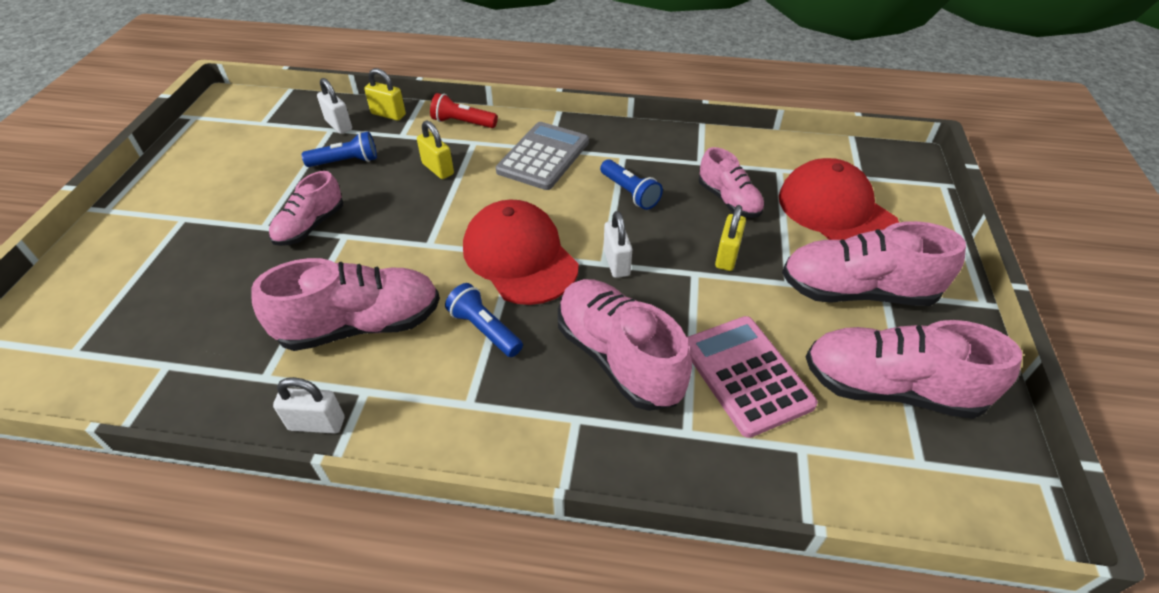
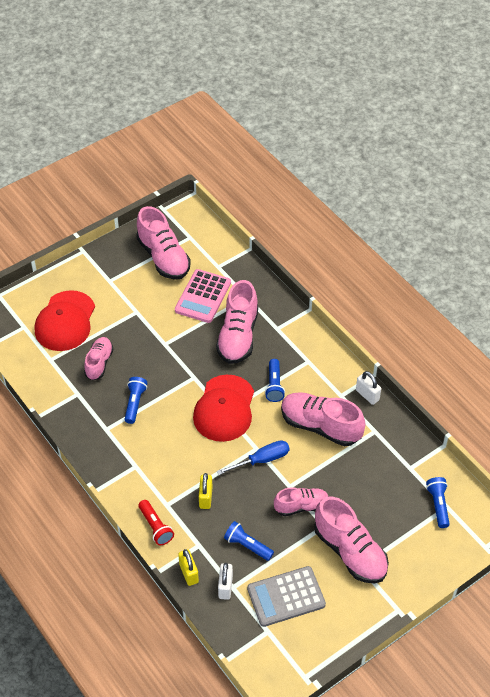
camera: 135 degrees left, 5 degrees up
(90, 345) = (438, 505): none -> blue flashlight
(408, 237) = (262, 460): none -> blue screwdriver
(543, 156) = (145, 461): grey calculator -> grey calculator (286, 597)
(616, 263) = (189, 373): white padlock -> none
(727, 256) = (141, 340): yellow padlock -> none
(857, 291) = (118, 289): pink shoe -> pink shoe (350, 552)

